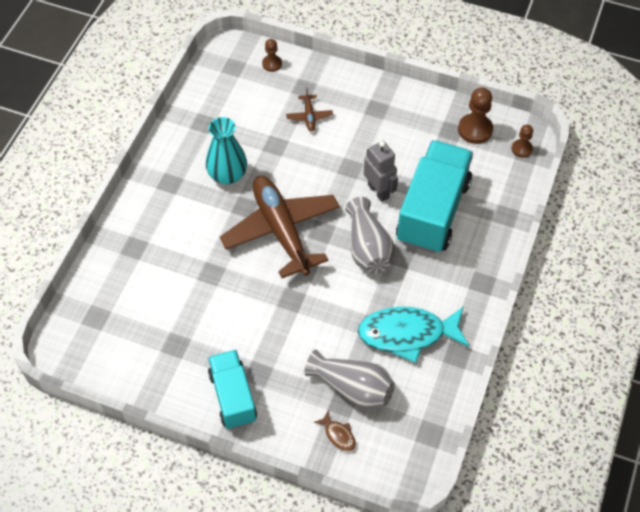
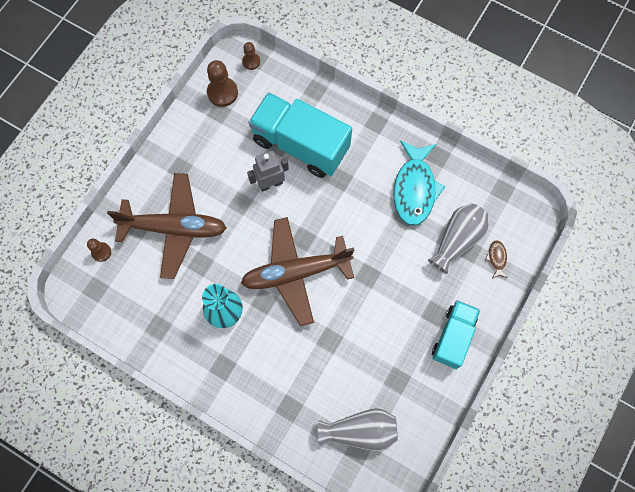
camera: 80 degrees left, 15 degrees up
(233, 397) = (453, 337): turquoise truck -> turquoise truck turned 120 degrees clockwise
(309, 116) = (174, 228): brown plane -> brown plane, size x2.48
(338, 435) = (496, 258): brown fish -> brown fish turned 60 degrees counterclockwise
(368, 248) = (327, 203): grey vase -> grey vase (360, 431)

